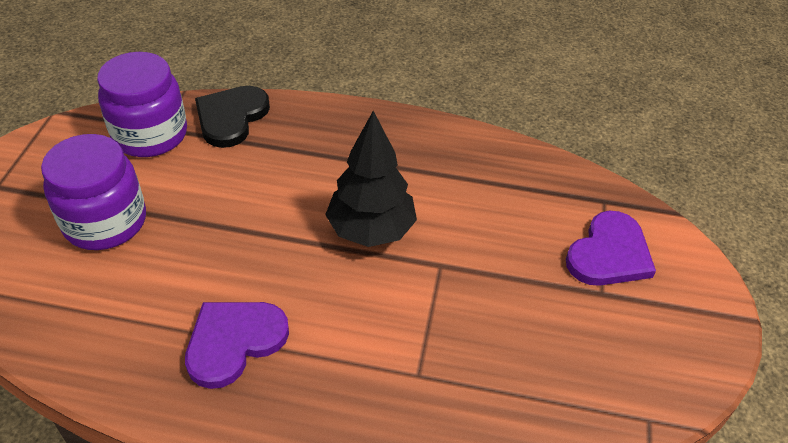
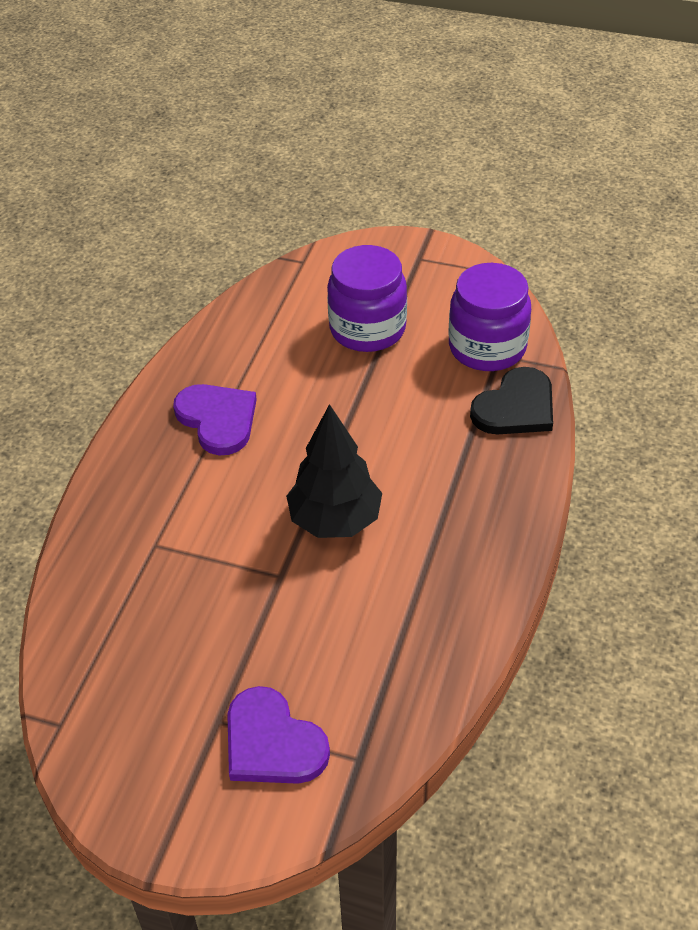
camera: 100 degrees right, 0 degrees up
(231, 117) = (516, 407): black heart -> black heart turned 105 degrees clockwise

